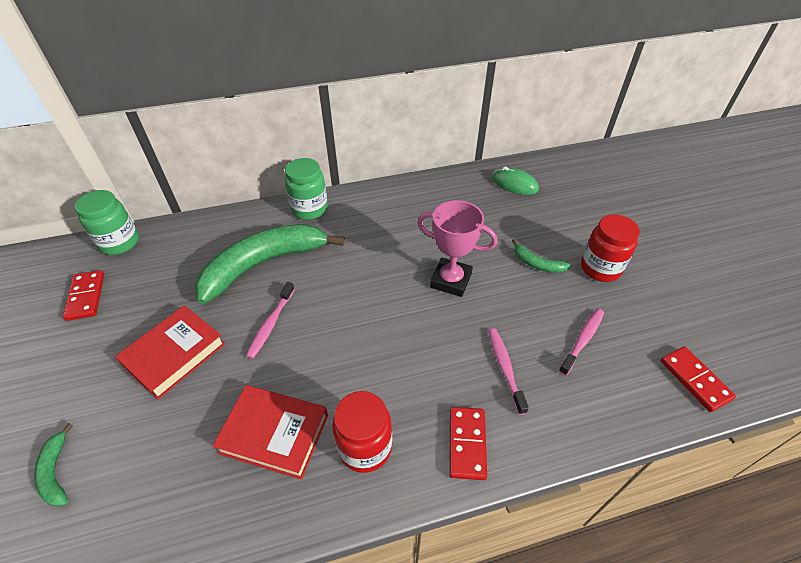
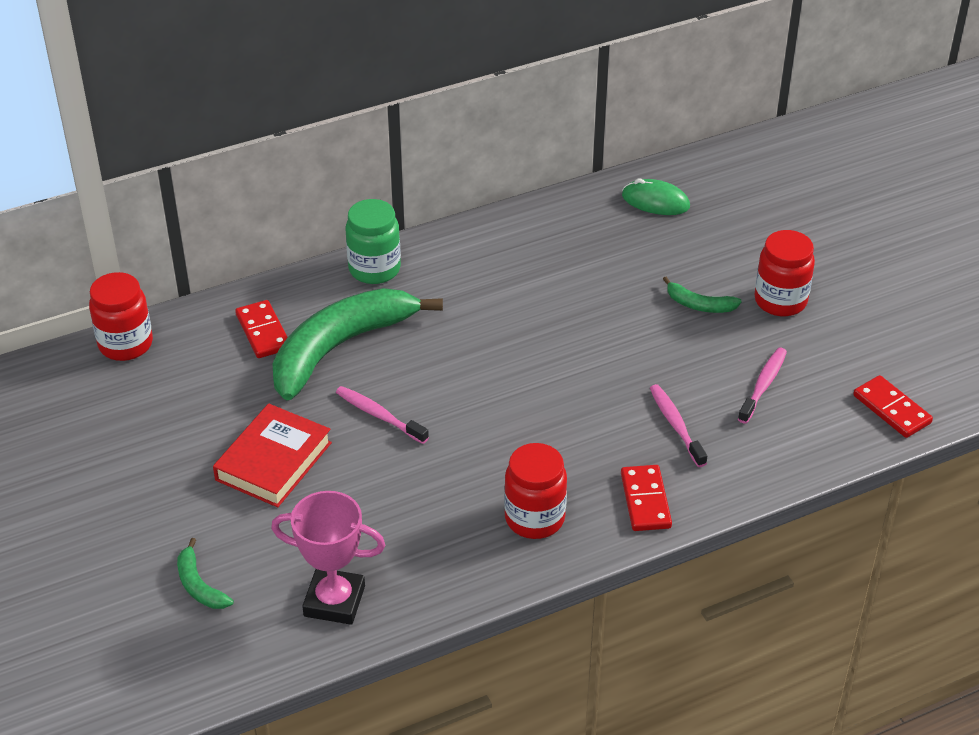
camera: 10 degrees left, 5 degrees down
(86, 296) = (121, 414): red domino -> red domino (263, 332)
(120, 243) = (125, 344): green jar -> red jar
(270, 324) = (379, 415): pink toothbrush -> pink toothbrush turned 120 degrees clockwise
(274, 434) = (429, 520): red book -> none
(450, 280) = (592, 338): pink trophy -> pink trophy (334, 601)

